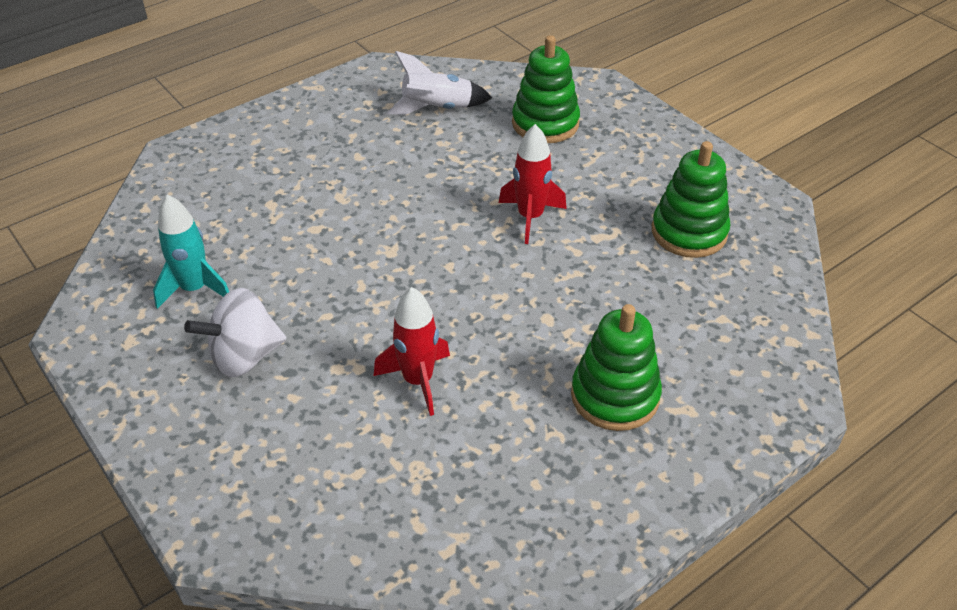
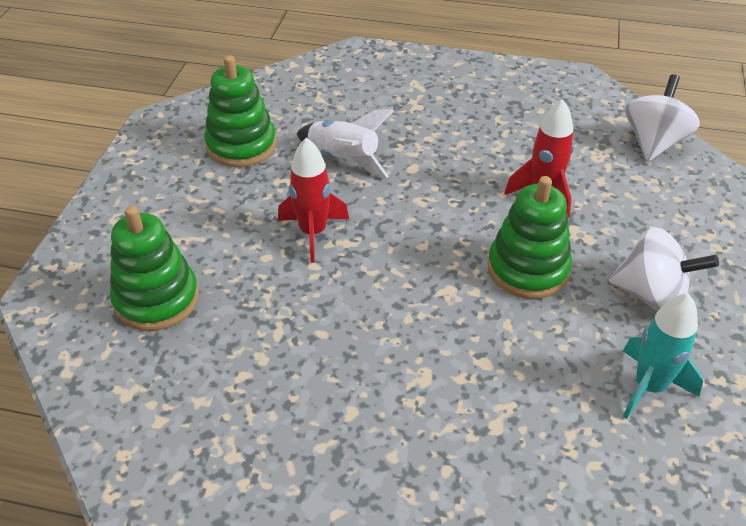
camera: 130 degrees left, 0 degrees up
(382, 539) = (653, 142): none -> white spinning top
(437, 109) = (203, 403): white rocket -> white rocket (343, 159)
(615, 396) = (441, 111): green stacking toy -> green stacking toy (528, 269)

